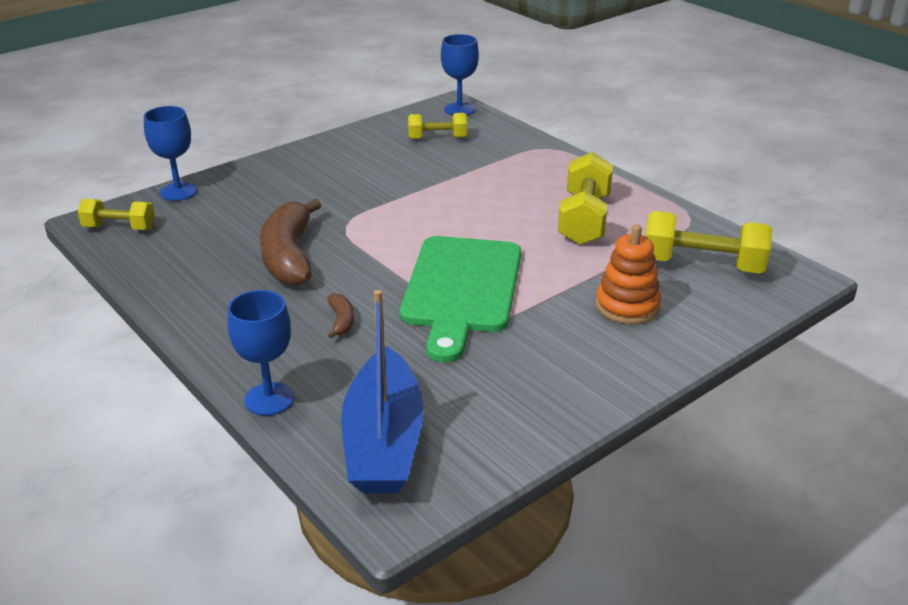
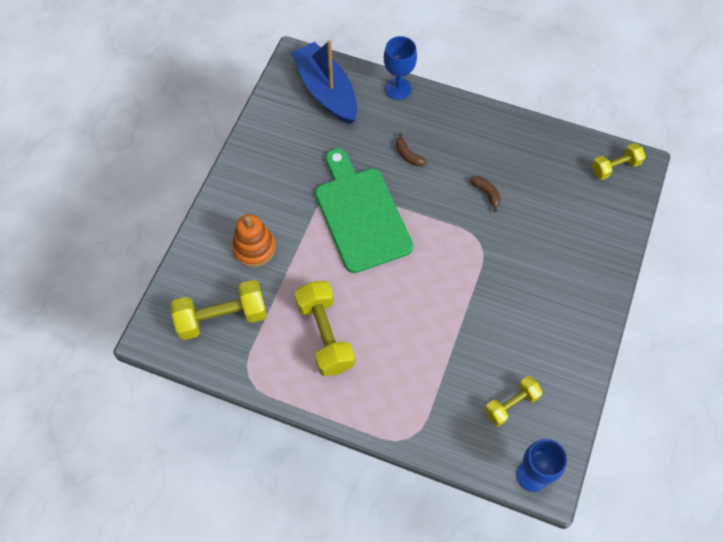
camera: 150 degrees right, 30 degrees up
(178, 192) = (624, 222): blue goblet -> none
(289, 256) = (486, 193): brown banana -> brown banana, size x0.43

